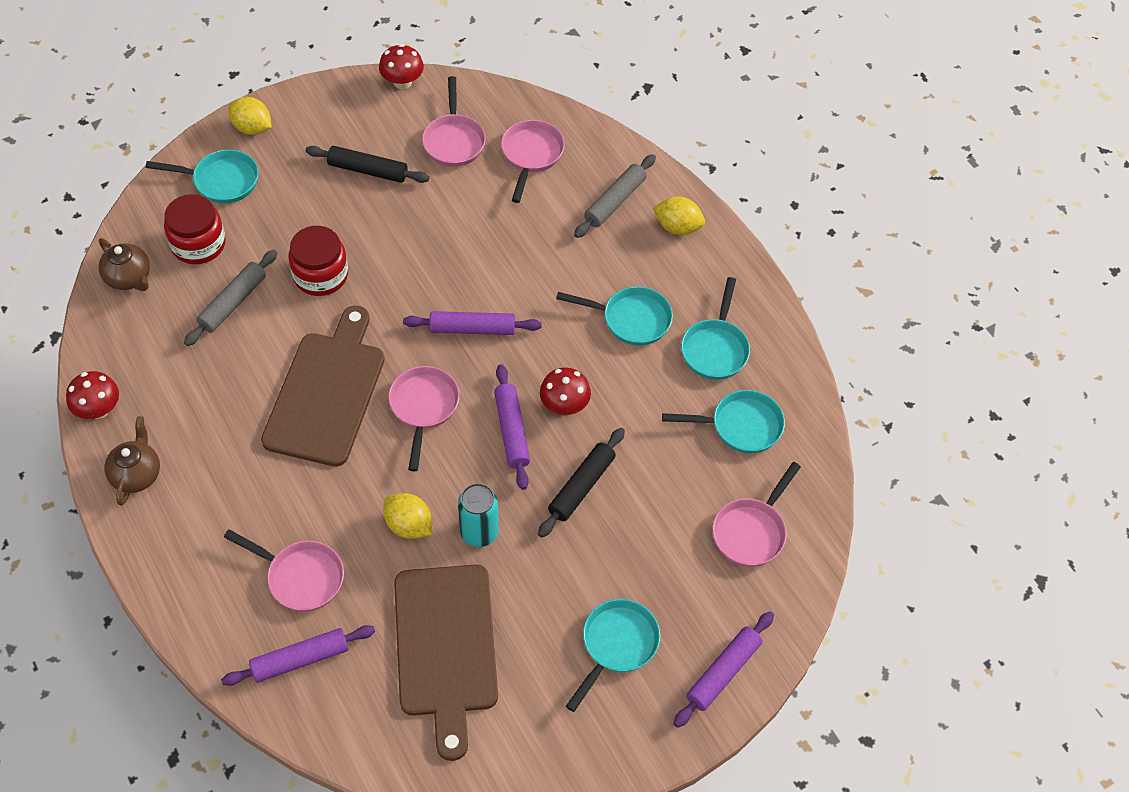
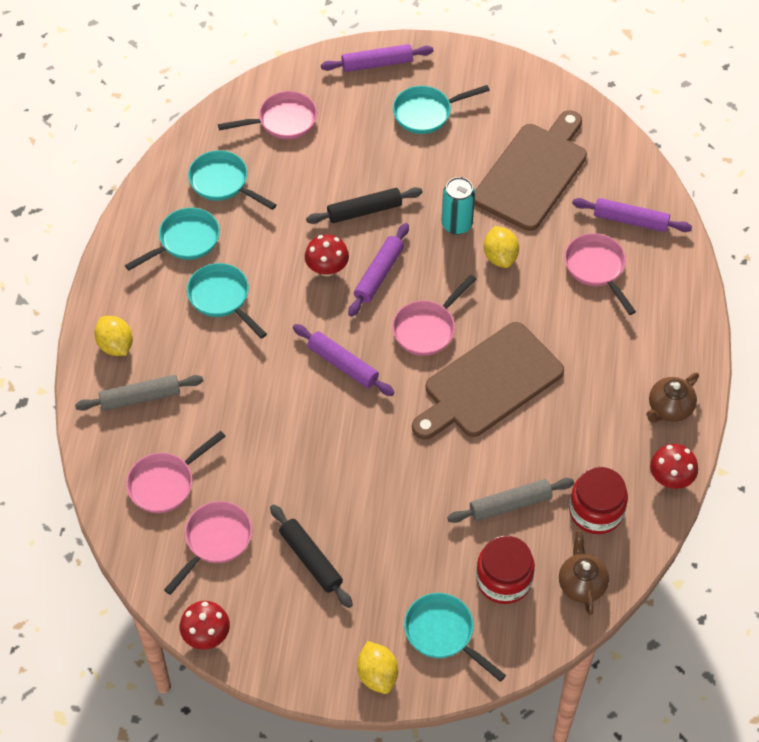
camera: 140 degrees left, 0 degrees up
(320, 275) = (423, 484): red jar -> red jar (596, 511)

